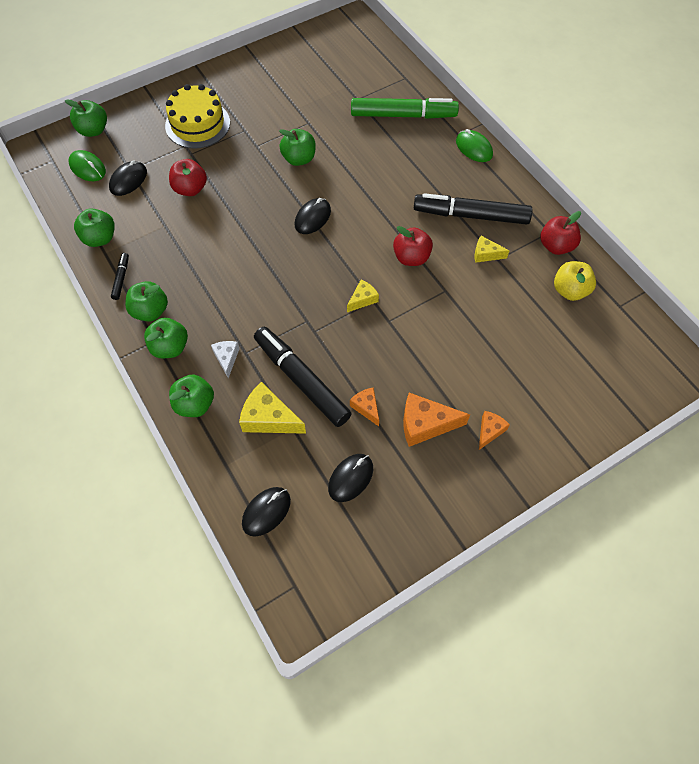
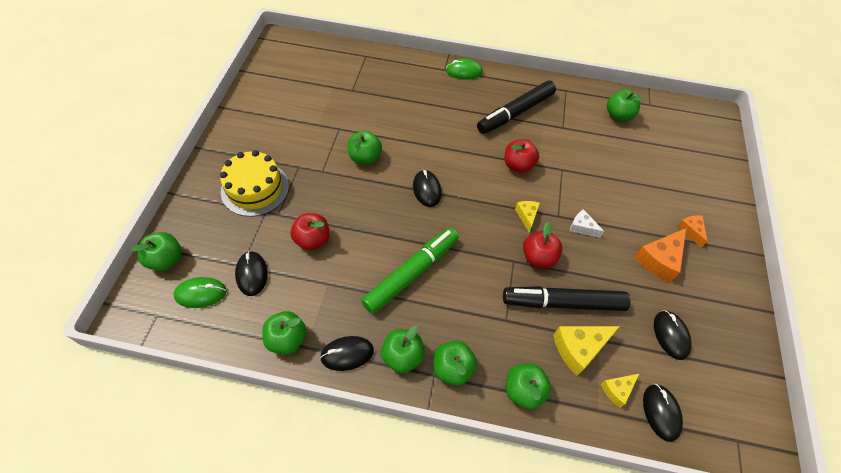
camera: 50 degrees left, 5 degrees down
(121, 278) = (347, 354): black marker -> black mouse
(227, 358) = (500, 336): white cheese -> white cheese (582, 227)
(366, 407) = (619, 282): orange cheese -> none
(403, 115) = (395, 80): green marker -> green marker (411, 273)
(486, 254) = (553, 129): yellow cheese -> yellow cheese (617, 390)
(556, 246) = (579, 96): red apple -> red apple (538, 257)
(569, 290) = (618, 115): yellow apple -> green apple

